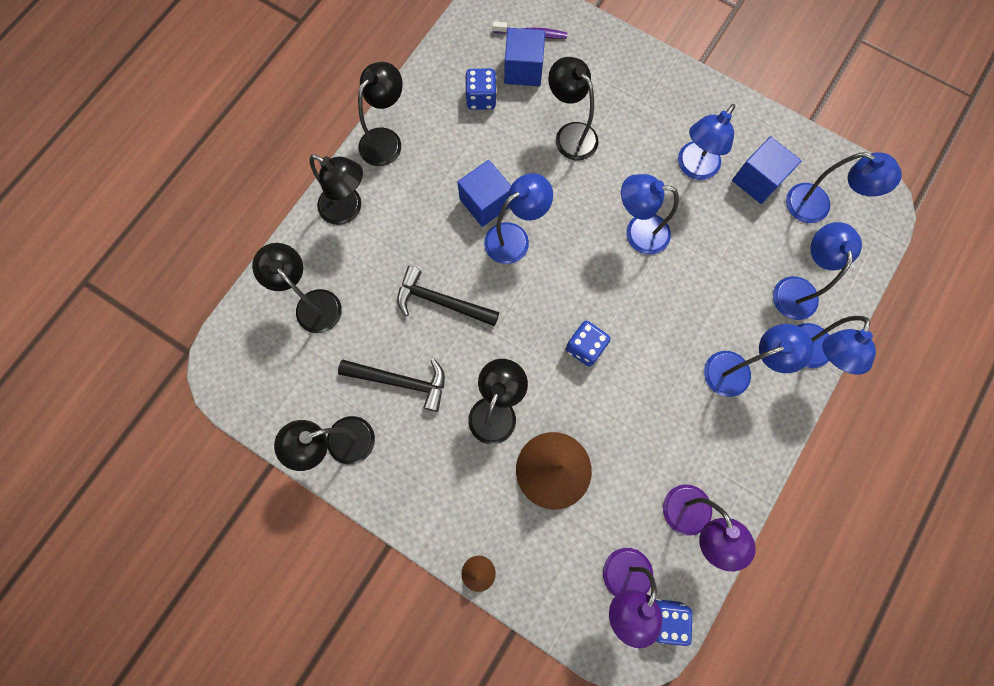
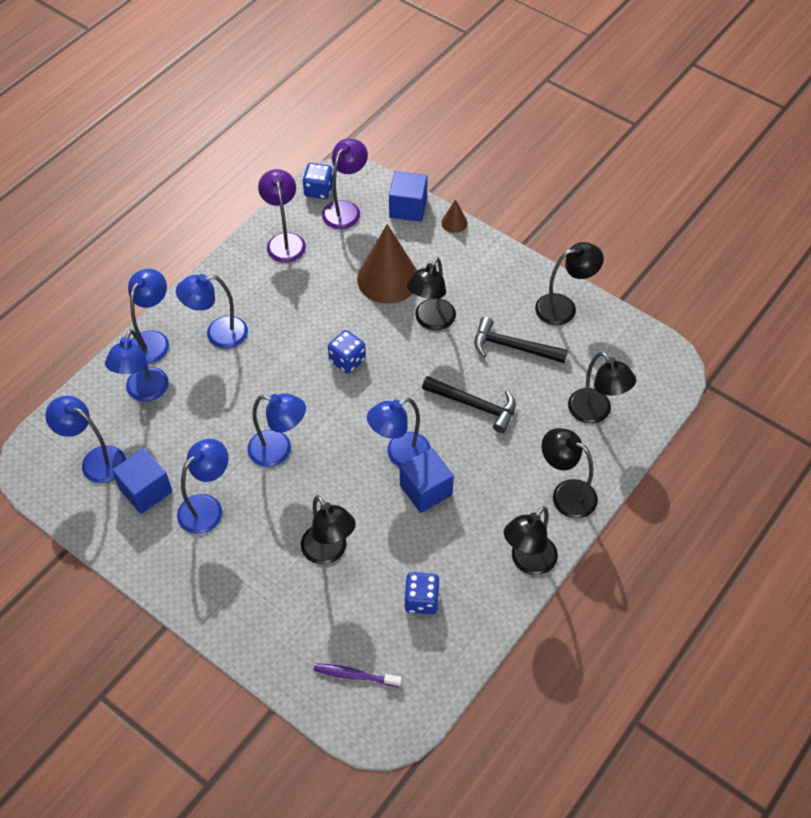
camera: 175 degrees left, 20 degrees down
(523, 69) = (370, 631): blue cube -> blue cube (408, 207)

